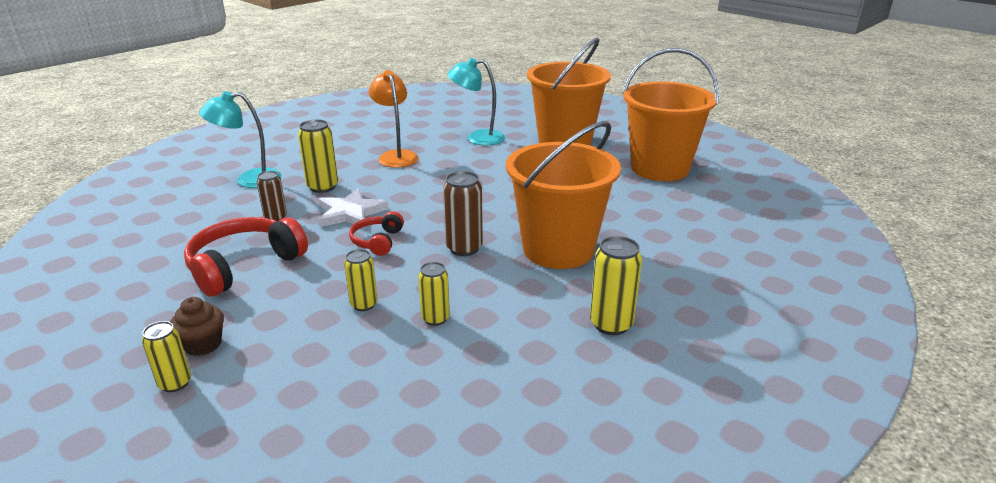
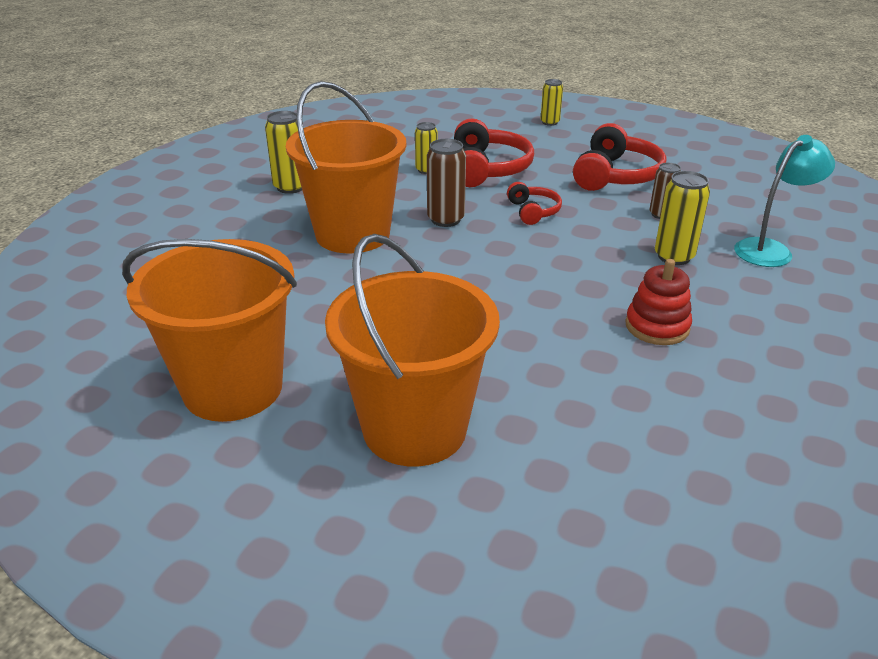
camera: 160 degrees right, 5 degrees up
(203, 344) = (563, 136): brown cupcake -> none
(350, 213) = (596, 233): white star -> none
(364, 304) = (487, 169): yellow can -> red headphones
(396, 156) = (657, 327): orange lamp -> red stacking toy
(477, 138) = (577, 401): turquoise lamp -> none

